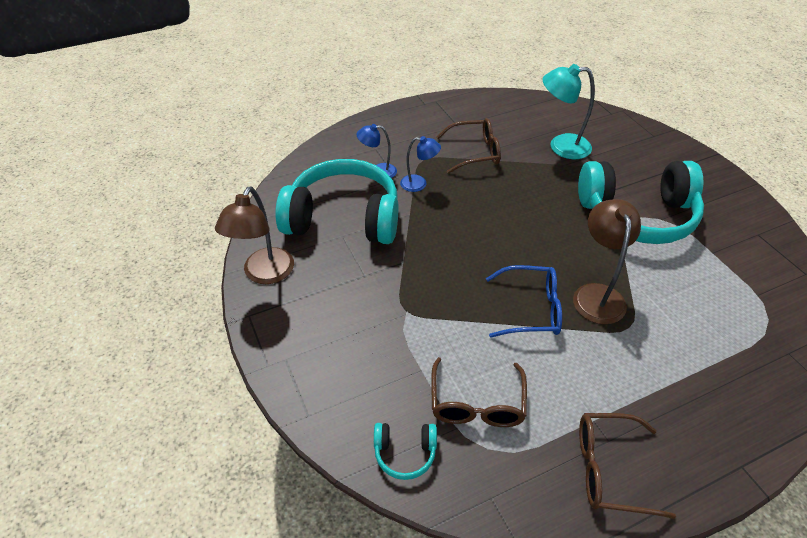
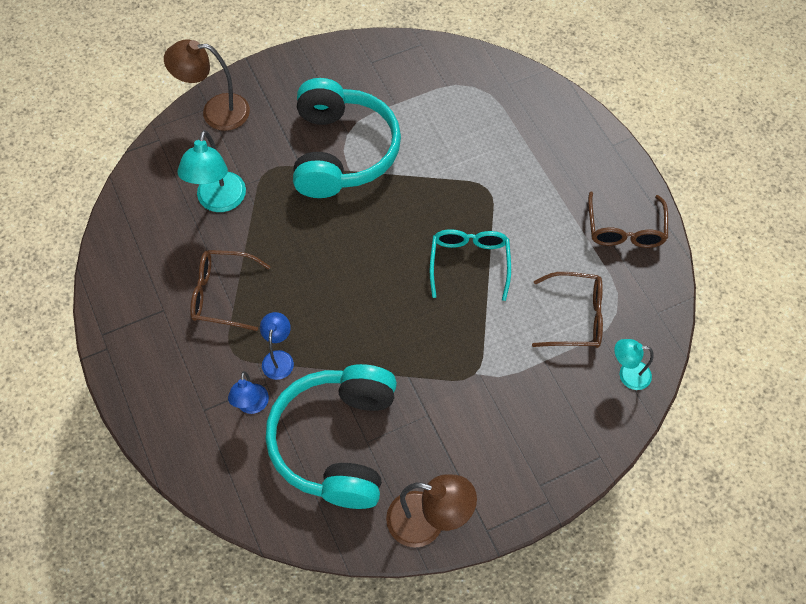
camera: 90 degrees left, 15 degrees up
(405, 453) = (627, 375): turquoise headphones -> turquoise lamp
(474, 152) = (223, 294): brown glasses -> brown glasses turned 75 degrees counterclockwise
(530, 309) = (469, 263): blue glasses -> turquoise glasses
(597, 294) = (449, 206): brown lamp -> brown lamp (215, 112)

